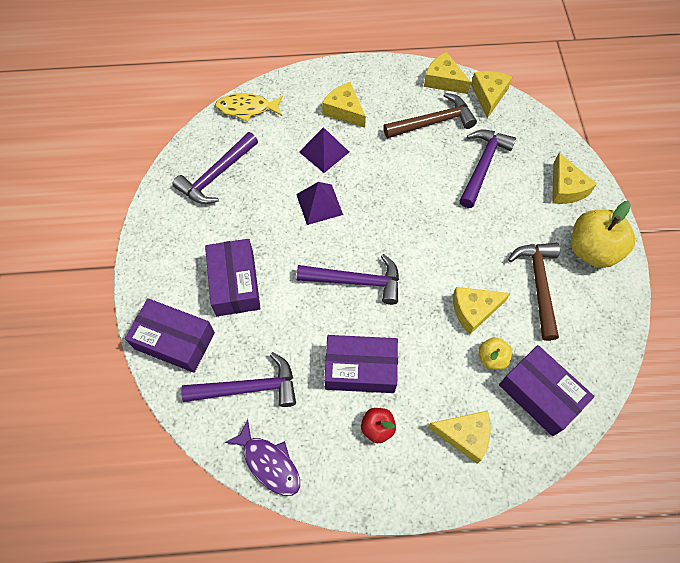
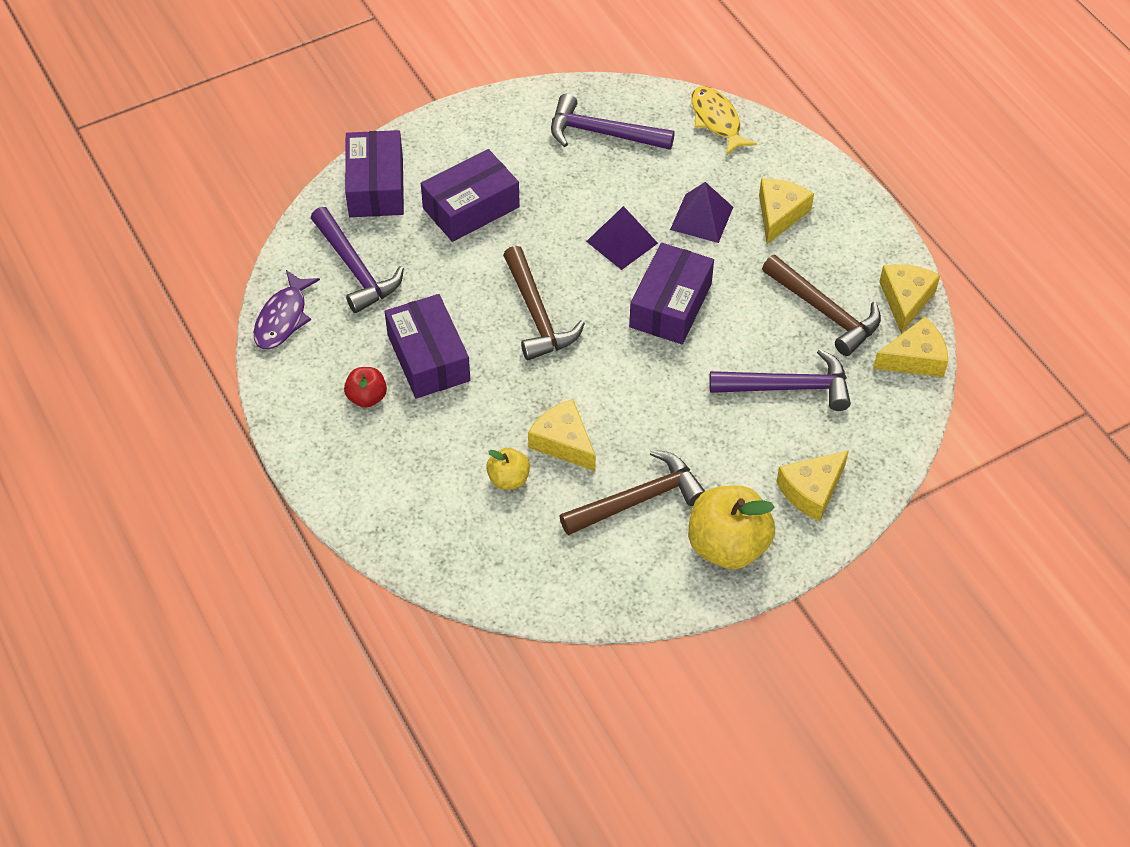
camera: 65 degrees right, 10 degrees down
(356, 281) = (537, 314): purple hammer -> brown hammer
(464, 435) = (398, 481): yellow cheese -> none
(540, 394) = (487, 541): purple box -> purple box (670, 305)

